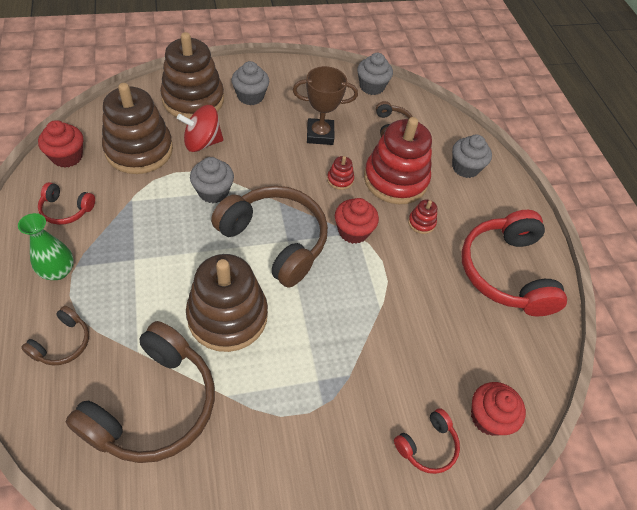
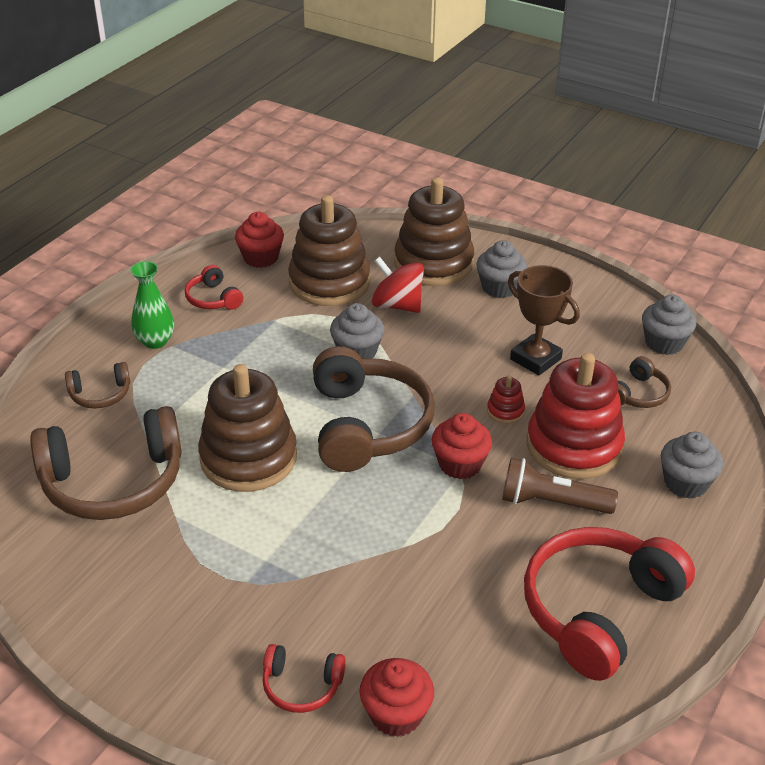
camera: 50 degrees right, 15 degrees down
(421, 223) = (552, 502): red stacking toy -> brown flashlight

